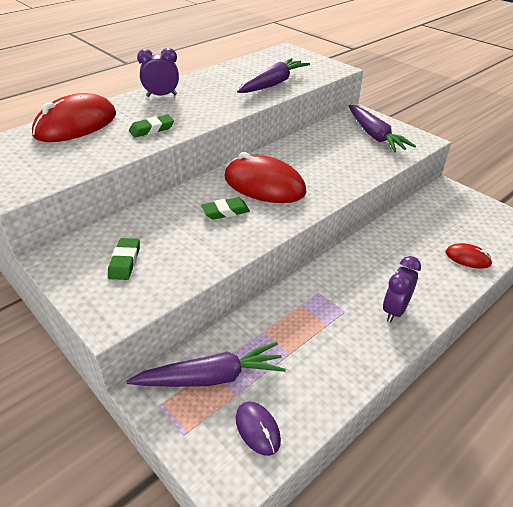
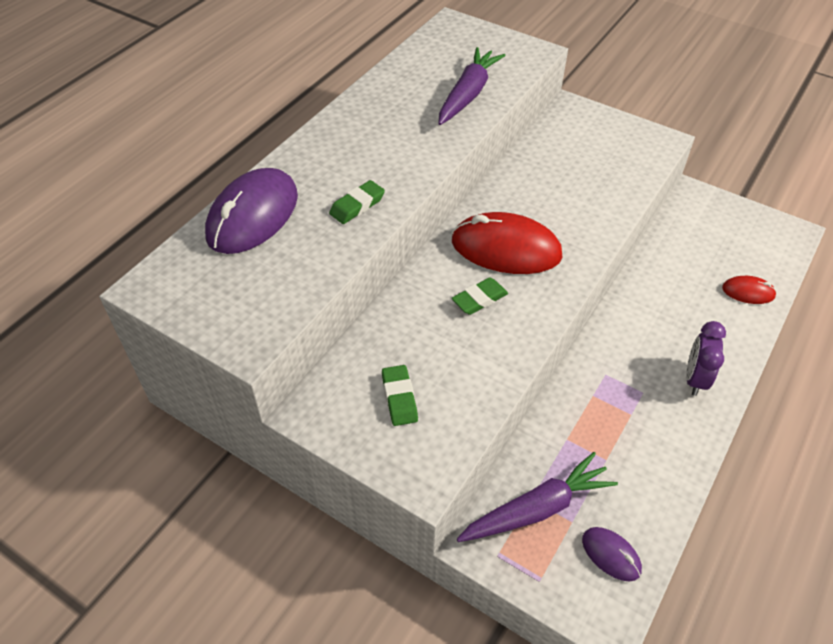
camera: 15 degrees left, 10 degrees up
(76, 125) = (252, 215): red mouse -> purple mouse
(161, 95) = (334, 141): purple clock -> none
(374, 135) = (603, 142): purple carrot -> none

